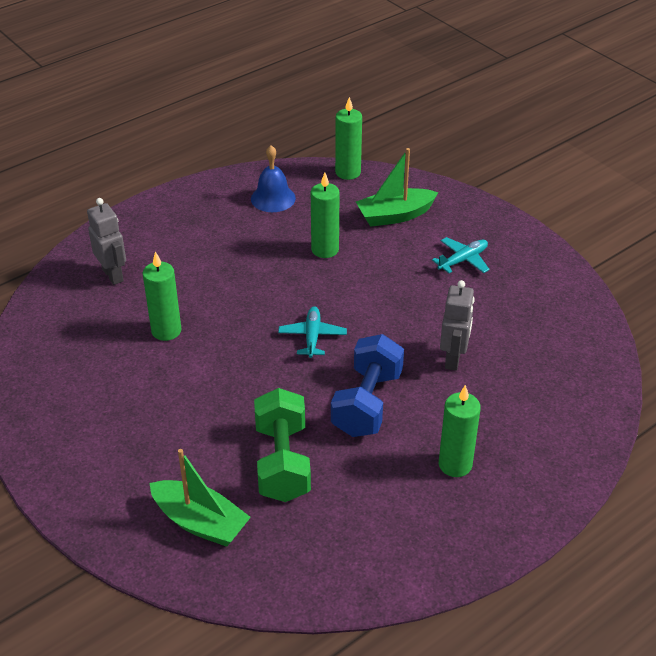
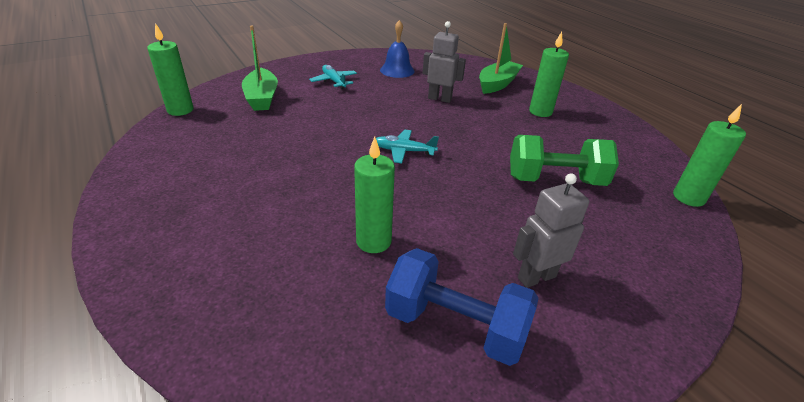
camera: 85 degrees left, 5 degrees down
(113, 275) = (247, 287): grey robot -> grey robot (536, 277)
(200, 522) = (638, 231): green boat -> green boat (497, 84)
(273, 198) = (184, 152): blue bell -> blue bell (397, 70)
(325, 249) = (287, 133): green candle -> green candle (688, 197)
(367, 403) = (484, 135): blue dumbbell -> blue dumbbell (455, 325)

